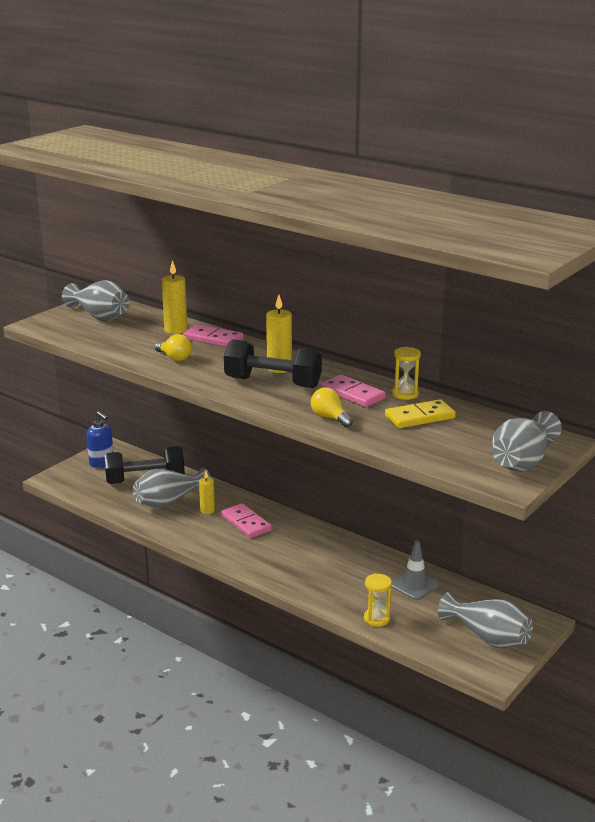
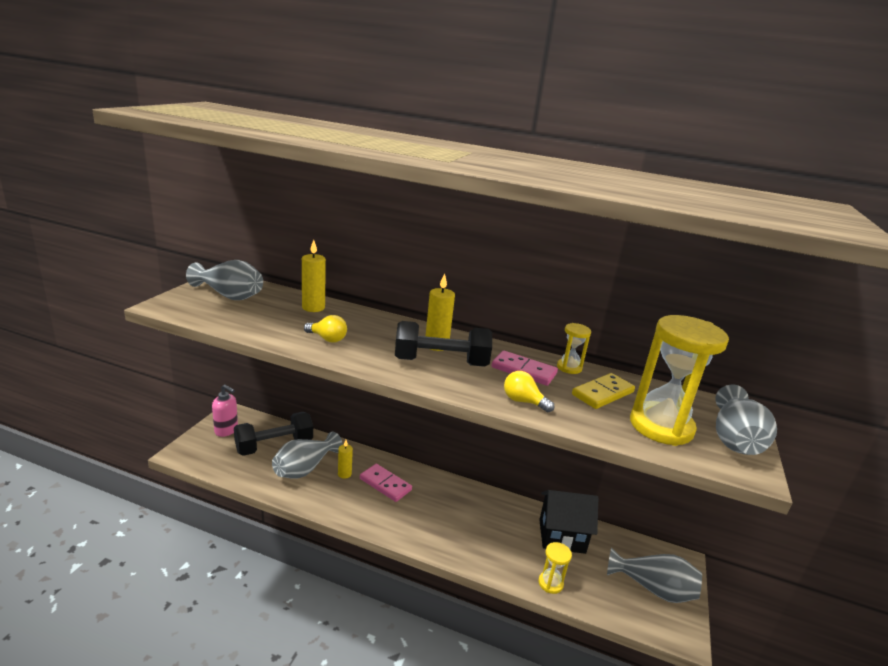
camera: 20 degrees left, 0 degrees up
(102, 463) = (226, 430): blue soap dispenser -> pink soap dispenser
(213, 339) = (355, 316): pink domino -> none
(414, 585) = (562, 536): grey traffic cone -> black house
(454, 446) = (661, 426): none -> yellow hourglass

